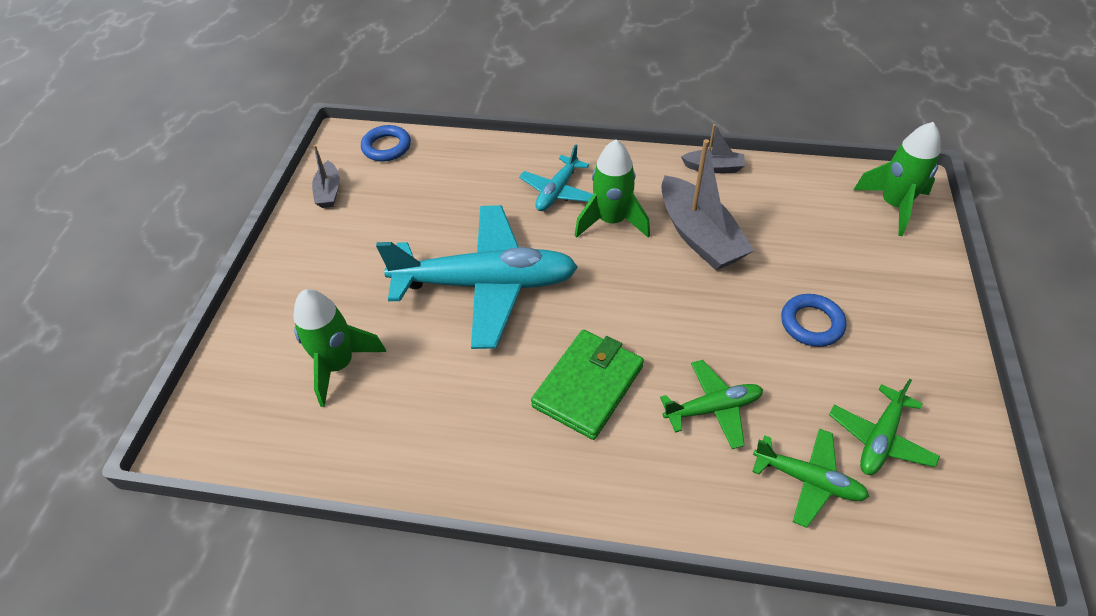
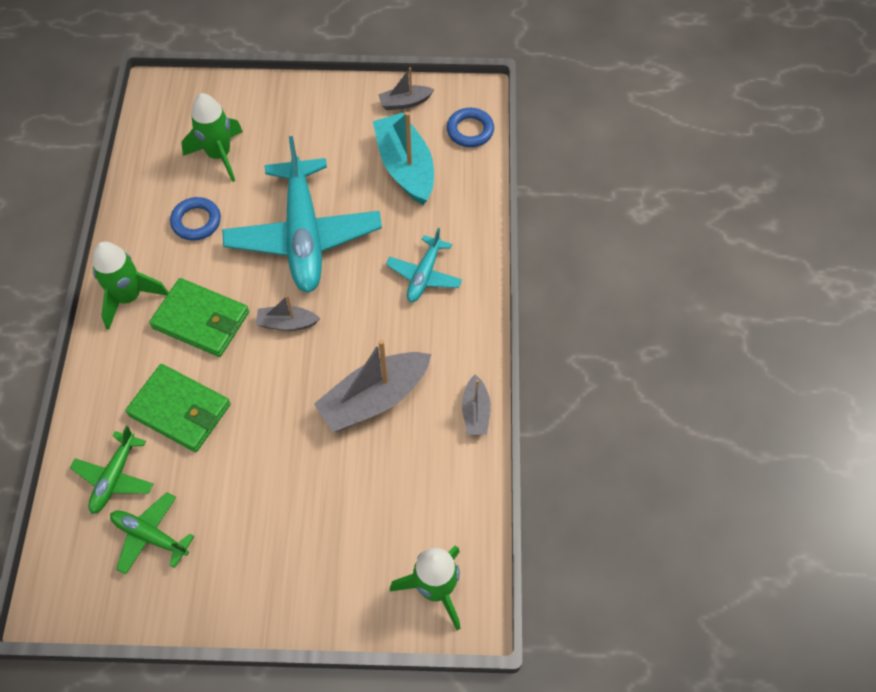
camera: 80 degrees right, 10 degrees up
(417, 196) = (405, 167): none -> turquoise boat
(557, 191) = (424, 275): turquoise plane -> turquoise plane turned 90 degrees counterclockwise
(602, 303) = (287, 323): none -> grey boat
(611, 221) = (387, 323): green rocket -> green rocket (129, 297)
(713, 408) = (180, 410): green plane -> green wallet
(811, 323) = (270, 492): blue ring -> blue ring (196, 221)

